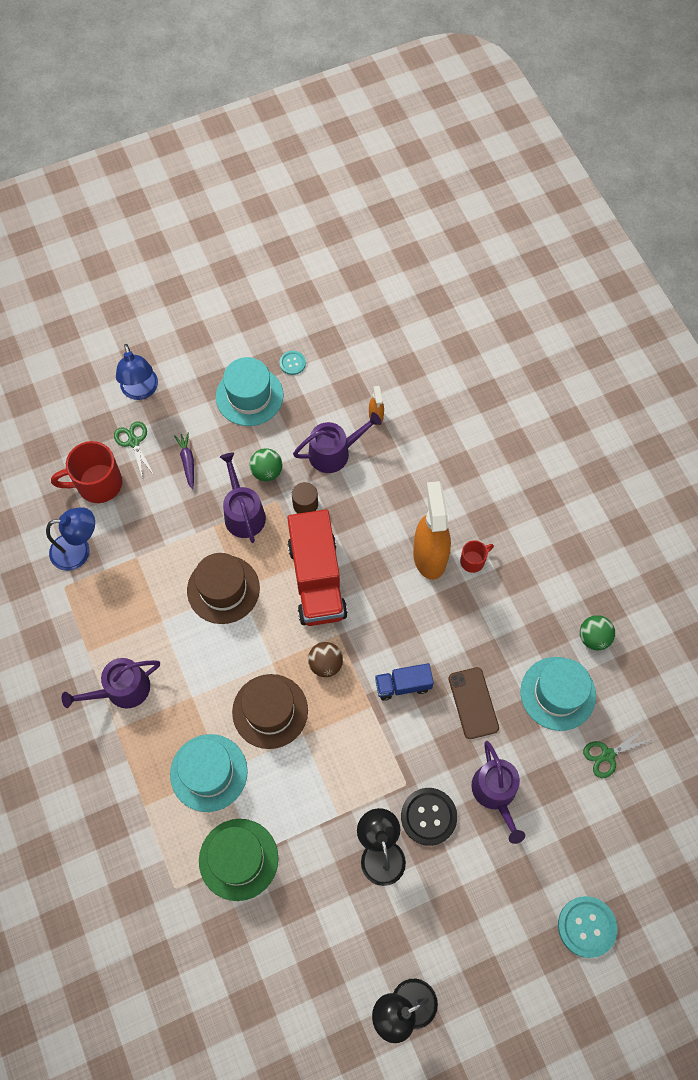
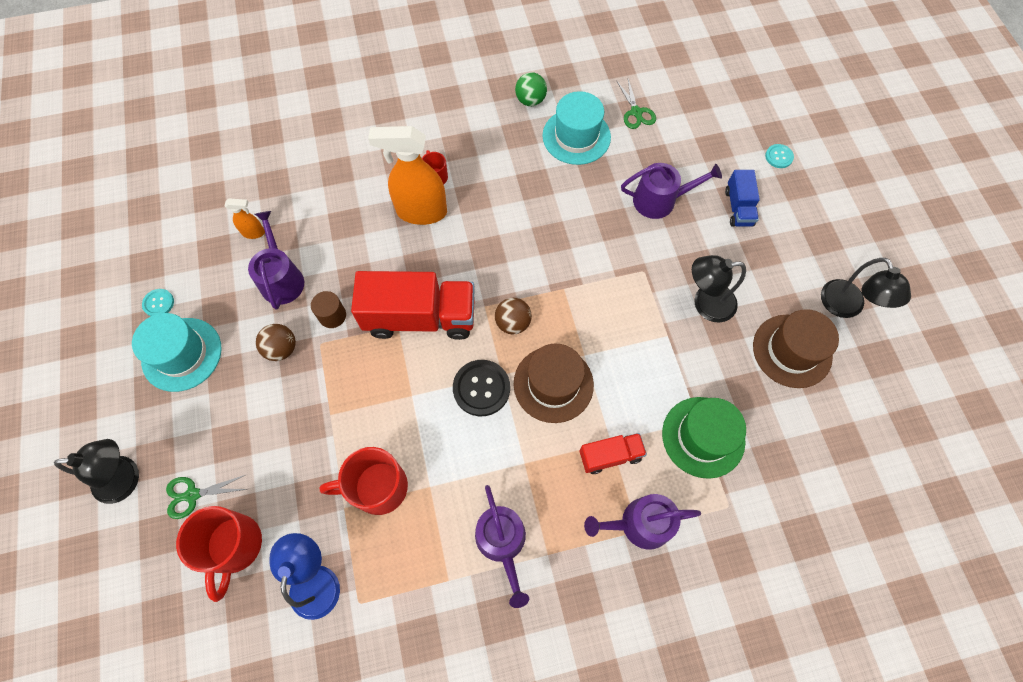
camera: 80 degrees left, 0 degrees up
(141, 391) = (126, 478): blue lamp -> black lamp
(156, 579) = (378, 487): none -> red mug
(187, 462) = (241, 434): purple carrot -> none
(208, 772) = (610, 456): turquoise hat -> red truck
(223, 589) = (408, 414): brown hat -> brown hat (792, 351)
(243, 513) = (323, 380): purple watering can -> purple watering can (639, 524)
(267, 471) = (282, 349): green ball -> brown ball
(403, 685) = (547, 257): blue truck -> blue truck (738, 207)
(428, 816) = (676, 257): black button -> black button (481, 388)
(473, 703) = (574, 202): brown phone -> none
(586, 927) = (779, 157): turquoise button -> turquoise button, size x0.55

